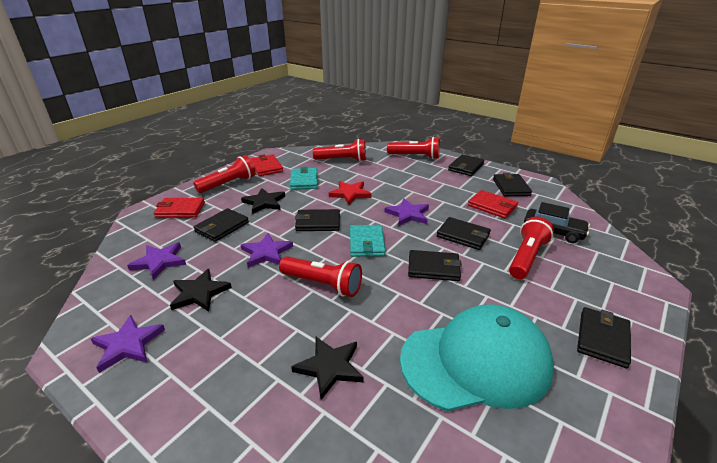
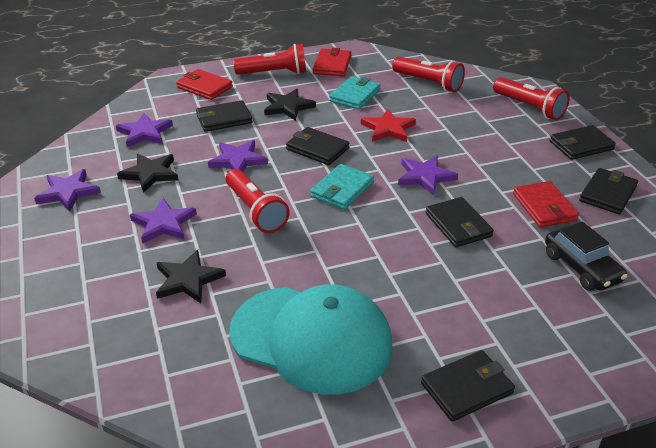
camera: 35 degrees right, 5 degrees up
(256, 329) = (164, 223): none -> purple star
(433, 268) = (380, 243): black wallet -> none
(527, 257) = (501, 279): red flashlight -> none

